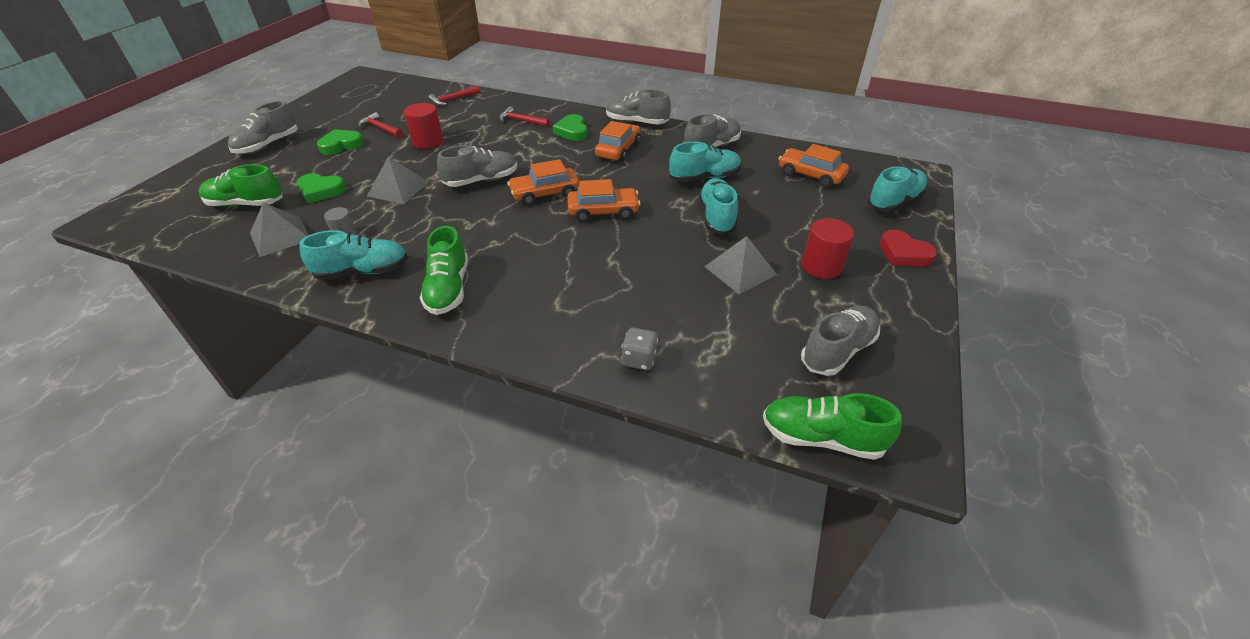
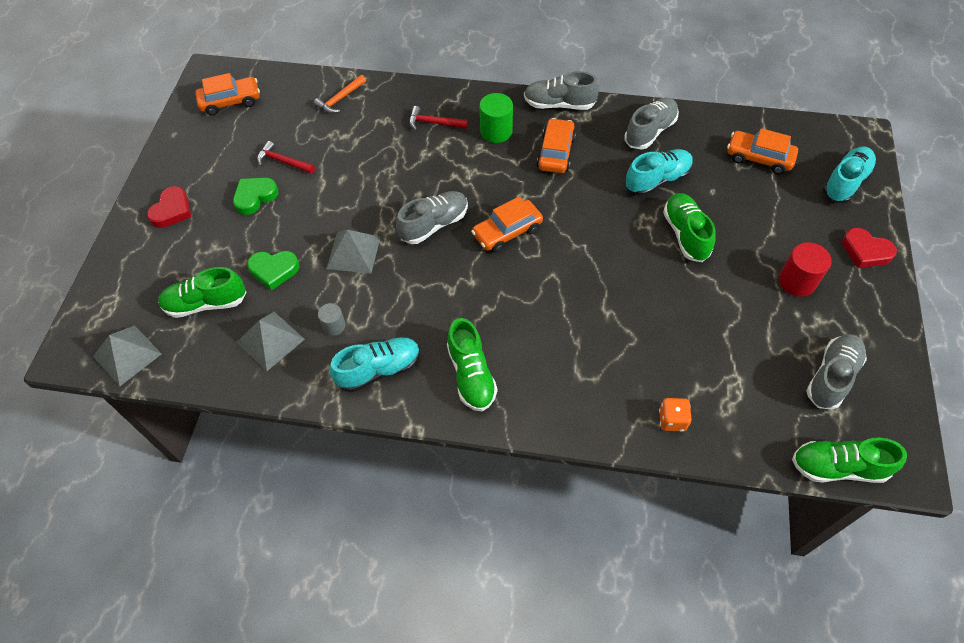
camera: 10 degrees left, 15 degrees up
(268, 145) = (172, 210): grey shoe -> red heart
(428, 141) = (347, 174): red cylinder -> none
(453, 100) = (340, 99): red hammer -> orange hammer
(572, 131) = (496, 131): green heart -> green cylinder
(603, 211) = (575, 247): orange car -> orange car (230, 101)
(639, 359) = (672, 420): grey dice -> orange dice
(717, 217) = (685, 234): turquoise shoe -> green shoe
(740, 270) = (727, 300): grey pyramid -> grey pyramid (127, 355)

